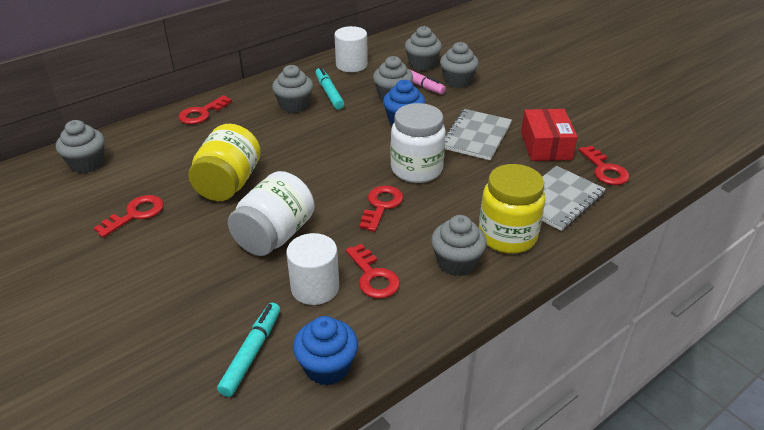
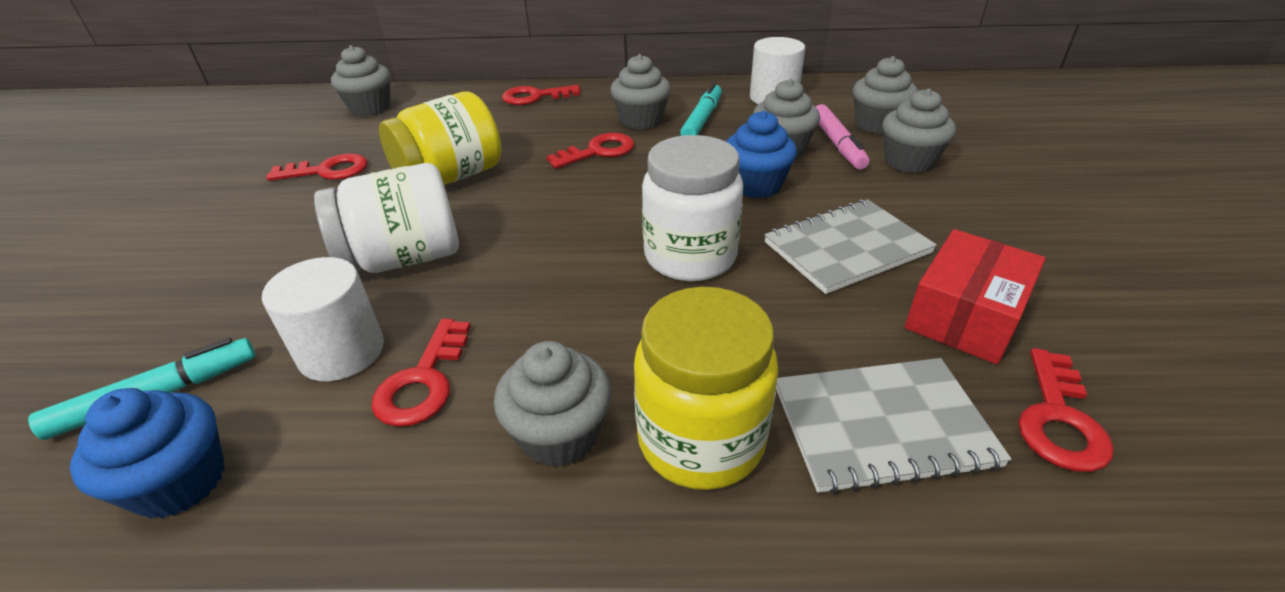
camera: 40 degrees right, 0 degrees up
(381, 205) = (575, 284): red key -> red key (598, 151)

